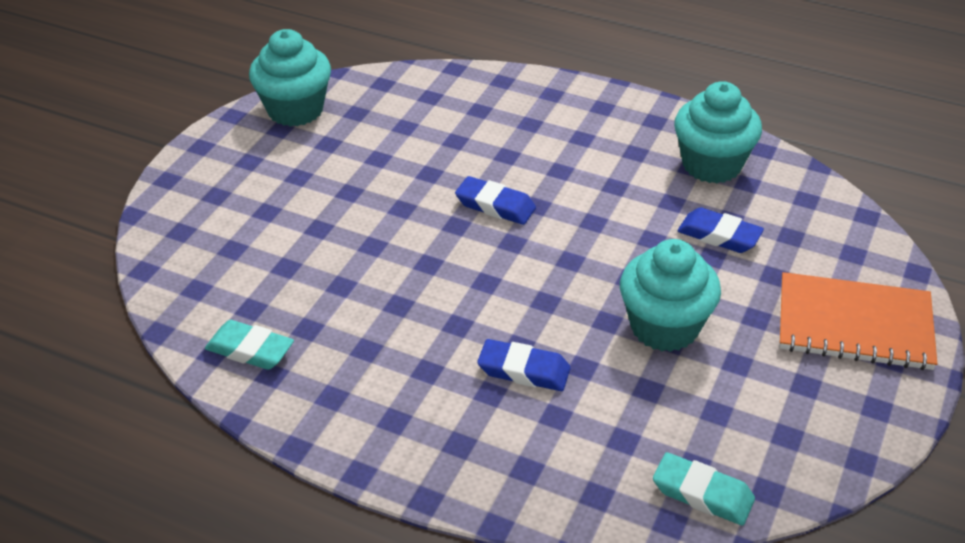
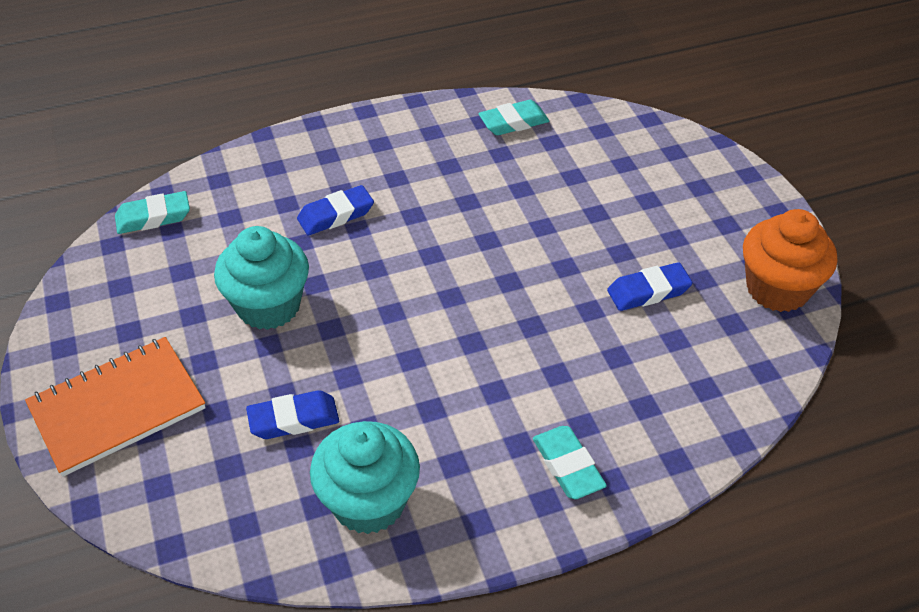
camera: 135 degrees right, 5 degrees up
(295, 110) = (777, 289): turquoise cupcake -> orange cupcake
(495, 206) = (502, 317): blue eraser -> blue eraser (648, 291)
(567, 112) = (568, 466): none -> turquoise eraser

